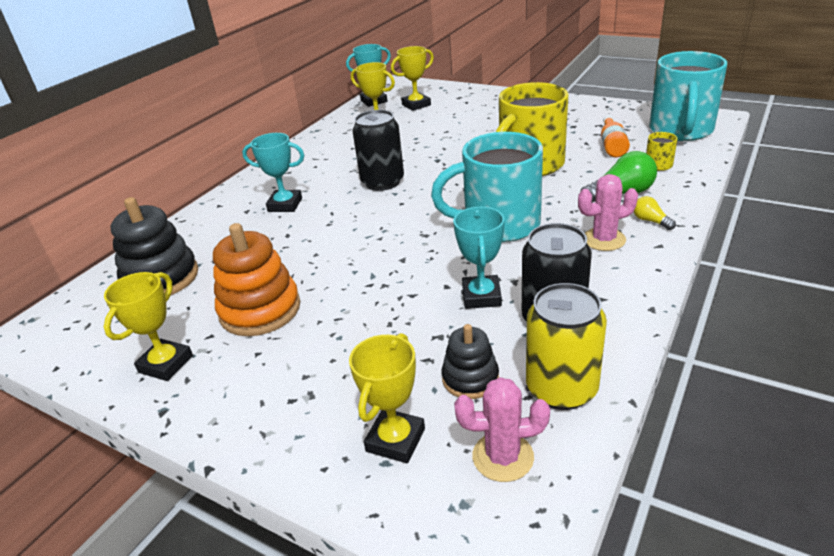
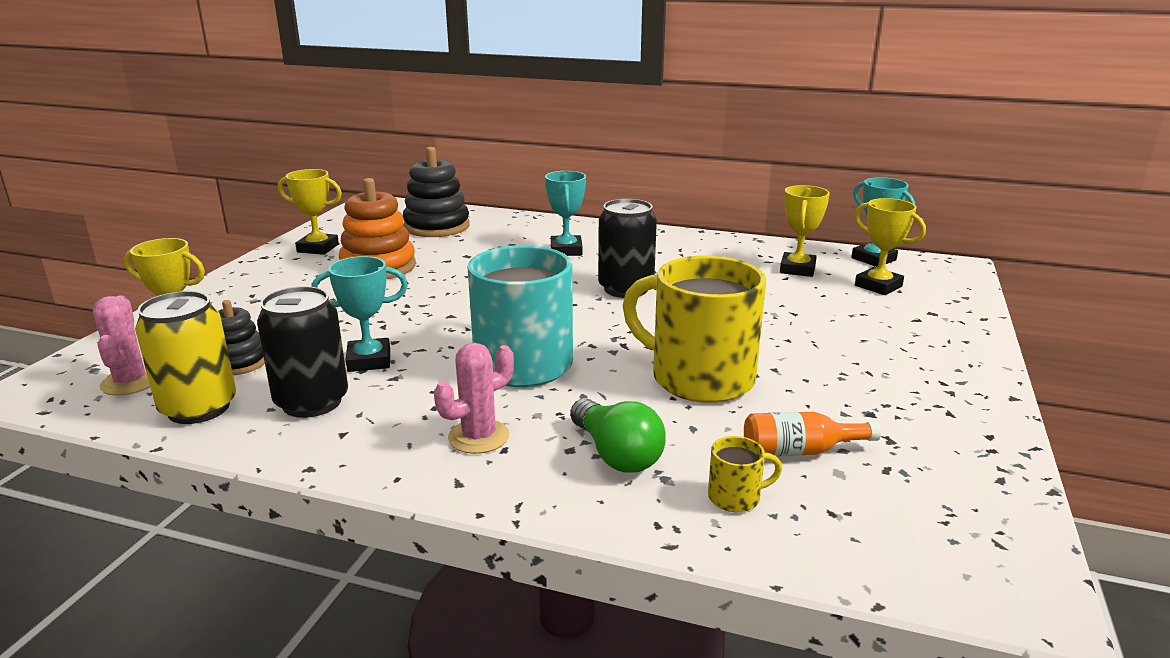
camera: 75 degrees right, 10 degrees down
(604, 239) = (478, 437): pink cactus -> pink cactus turned 75 degrees clockwise
(650, 221) = (529, 478): yellow light bulb -> none
(681, 130) = (912, 537): turquoise mug -> none

